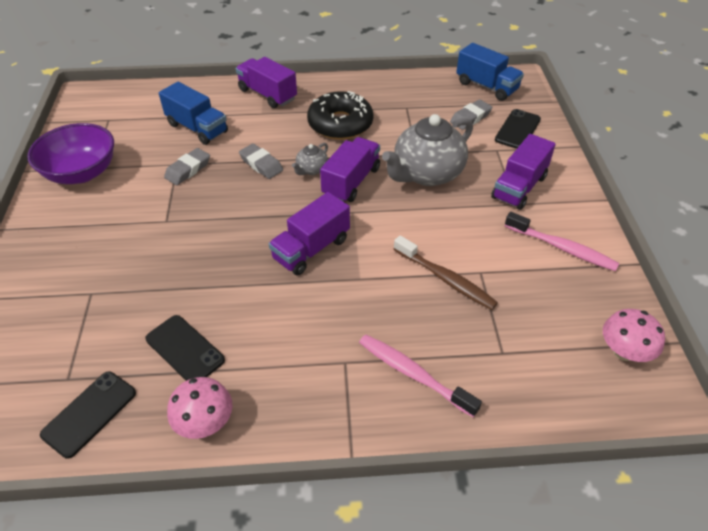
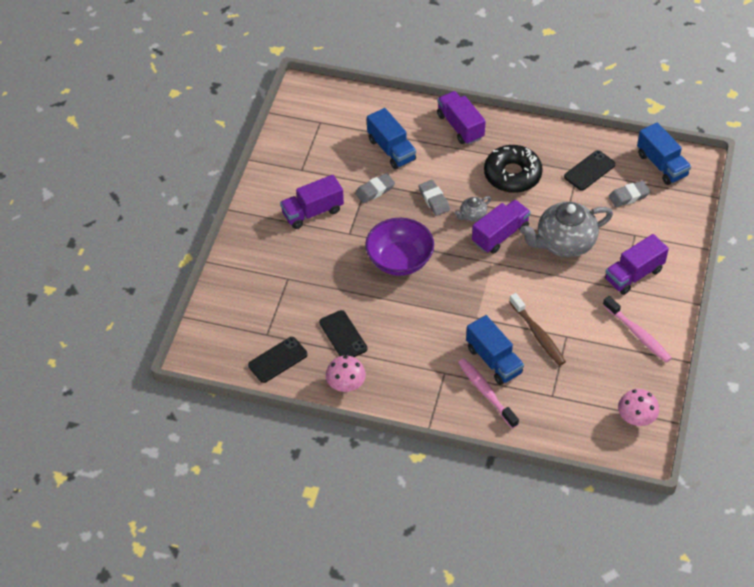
camera: 20 degrees right, 5 degrees up
(81, 173) = (292, 172): purple bowl -> purple bowl (399, 260)
(311, 249) = (449, 285): purple truck -> purple truck (312, 212)
(405, 327) = (494, 360): none -> blue truck
(517, 129) = (664, 219): black phone -> black phone (589, 171)

